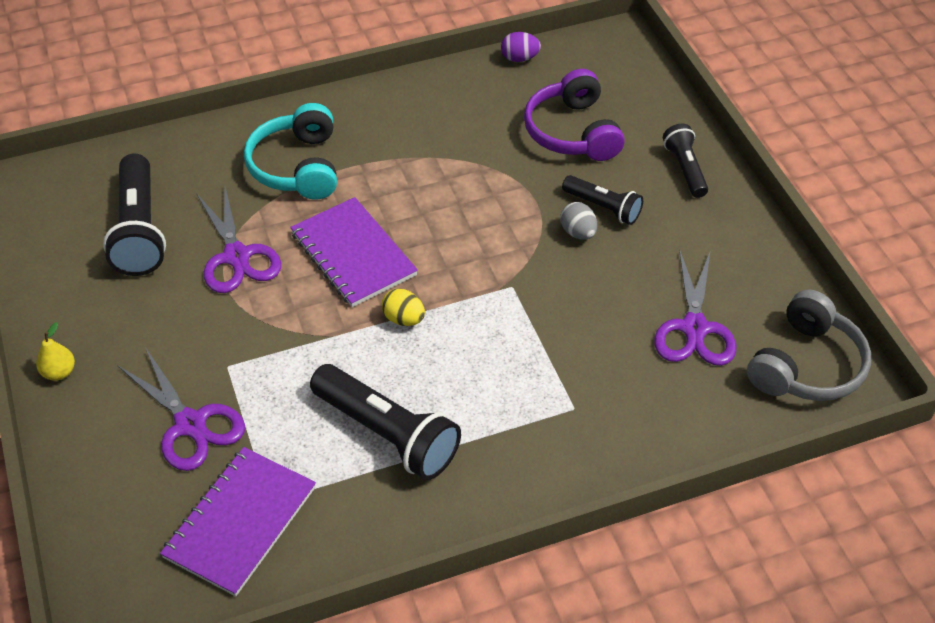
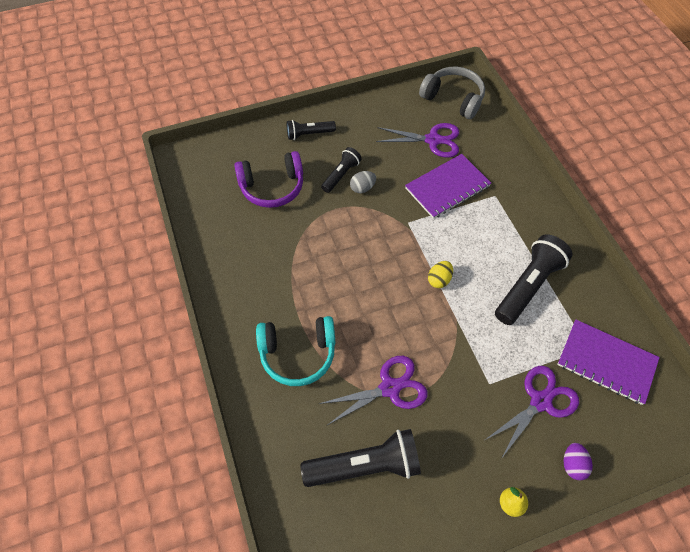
camera: 90 degrees left, 10 degrees up
(353, 254) = (385, 311): purple notebook -> purple notebook (447, 187)
(519, 58) = (194, 214): purple egg -> purple egg (573, 464)

